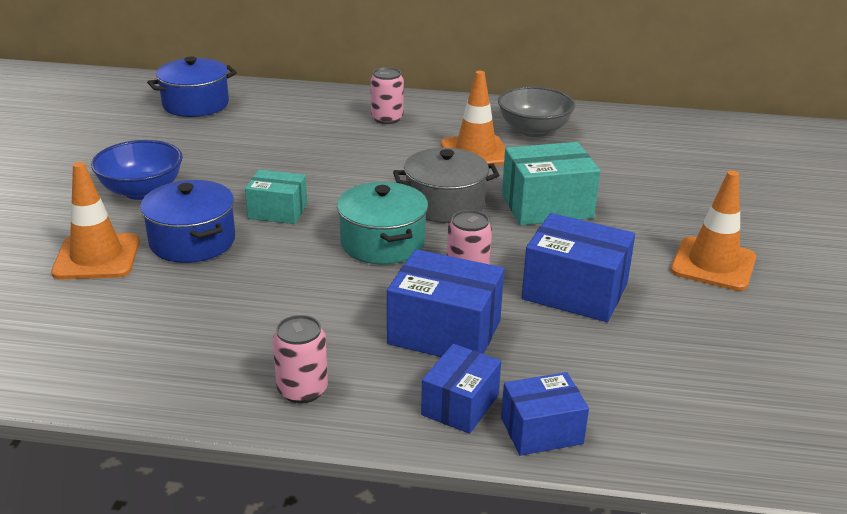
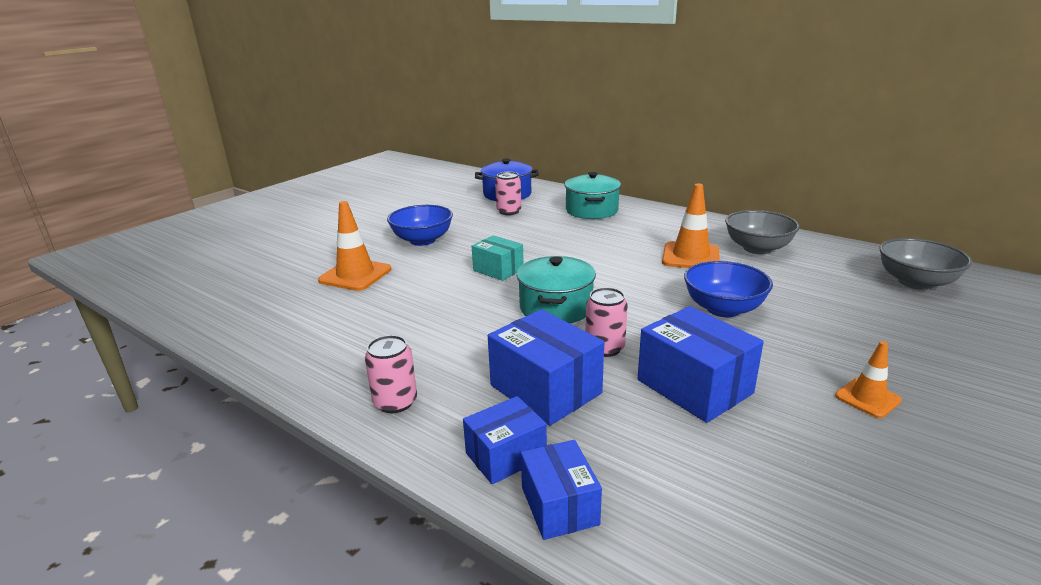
camera: 30 degrees right, 5 degrees down
(192, 241) = (423, 278): blue pot -> none
(323, 111) = (591, 210): none -> turquoise pot
(387, 118) = (636, 222): pink can -> pink can (509, 211)
(445, 204) = (632, 290): grey pot -> none
(541, 431) = (559, 506): blue box -> blue box turned 60 degrees clockwise
(547, 206) = (723, 309): turquoise box -> blue bowl
(689, 142) = (915, 282): none -> grey bowl
(713, 264) = (867, 398): orange traffic cone -> orange traffic cone, size x0.58

